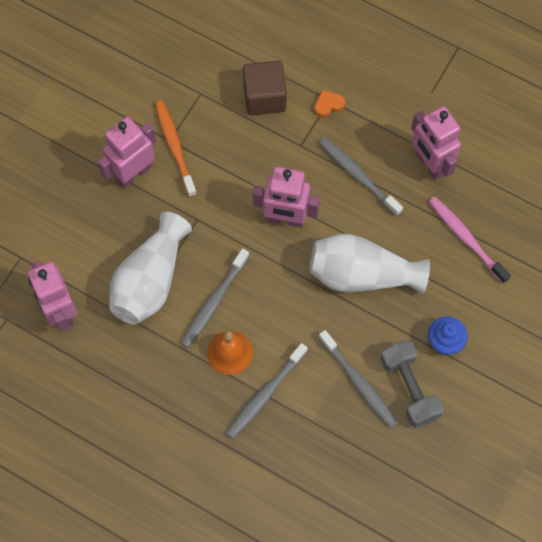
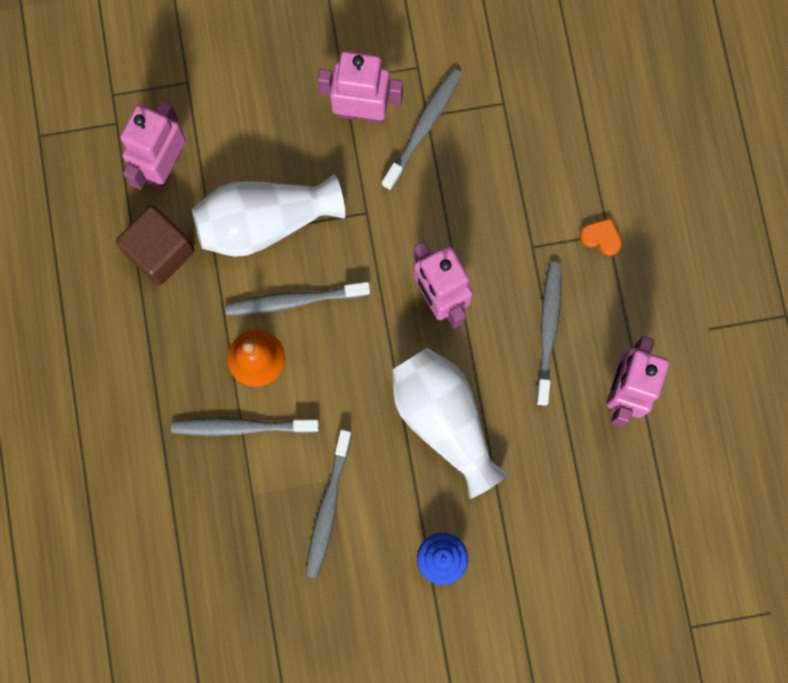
camera: 50 degrees right, 10 degrees up
(175, 147) = (423, 128): orange toothbrush -> grey toothbrush
(264, 97) = (554, 168): brown cube -> brown cube (160, 252)
(409, 388) = (363, 562): grey dumbbell -> none
(466, 239) = (572, 494): pink toothbrush -> none

